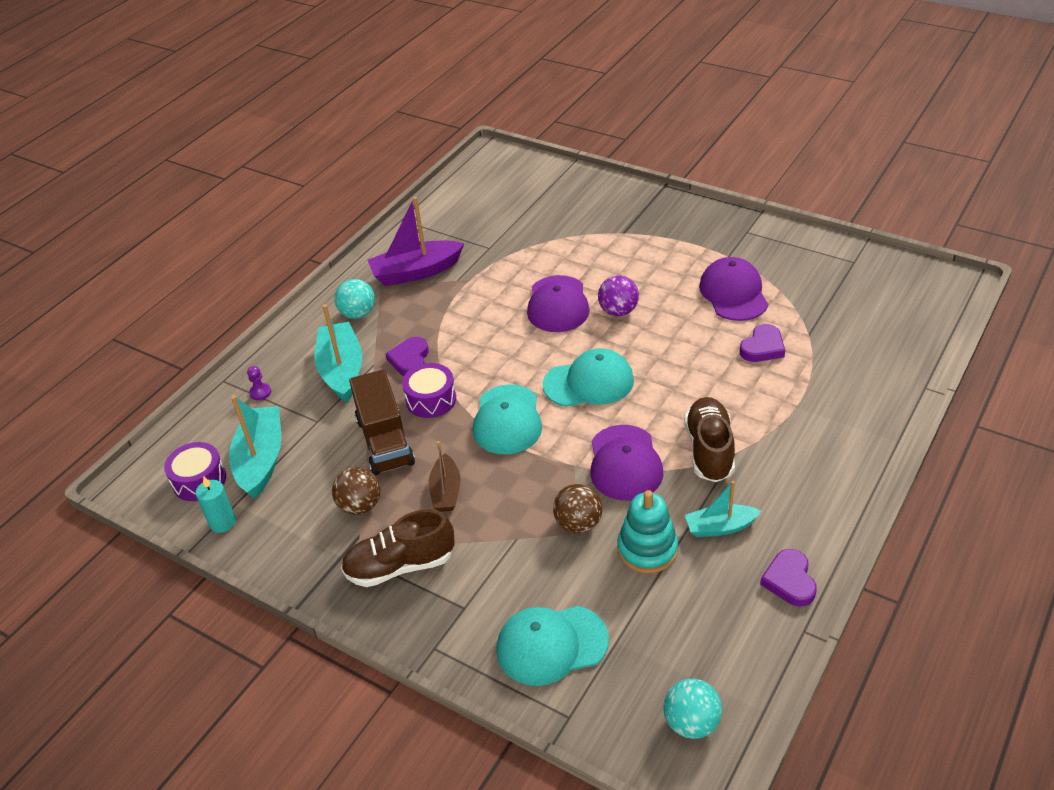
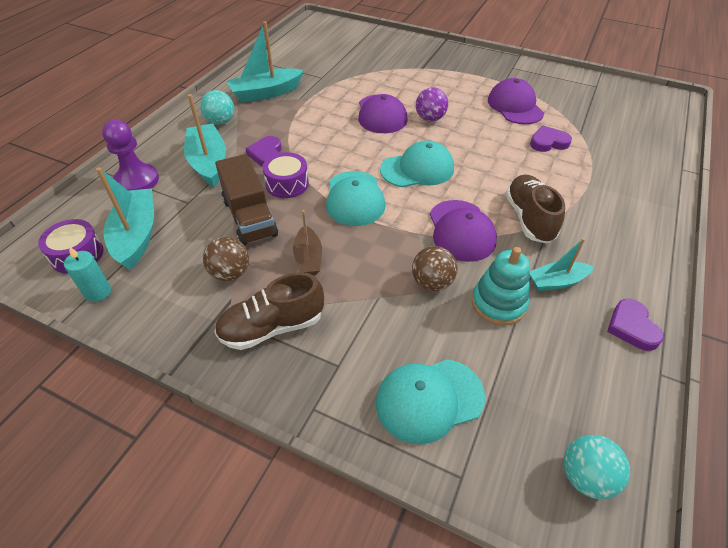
camera: 10 degrees left, 5 degrees up
(260, 392) = (137, 181): purple pawn -> purple pawn, size x2.27
(416, 272) = (266, 93): purple boat -> turquoise boat
(762, 347) = (548, 142): purple heart -> purple heart turned 135 degrees counterclockwise

